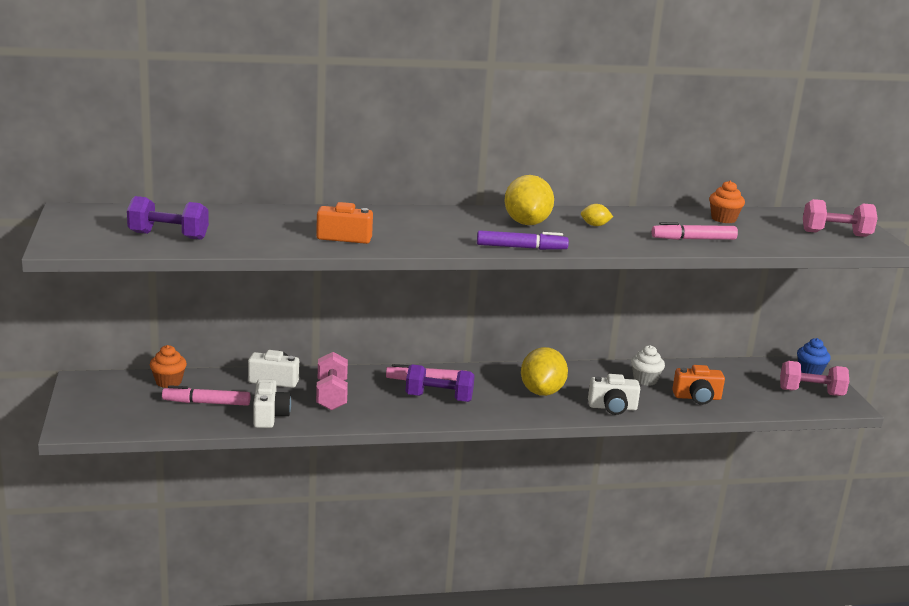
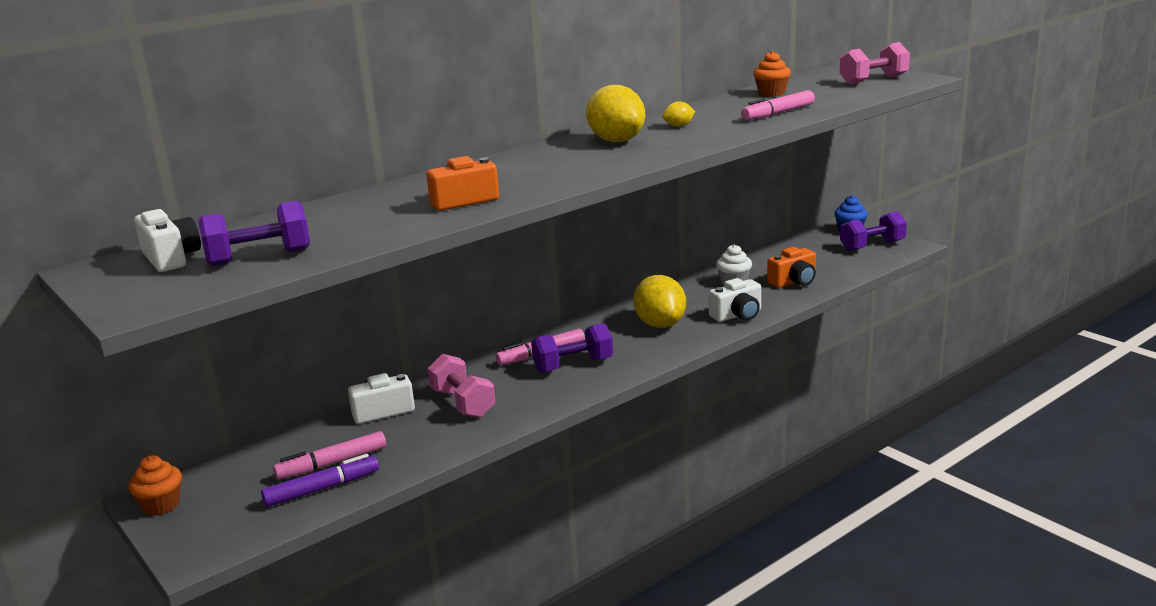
camera: 25 degrees left, 0 degrees up
(168, 382) = (261, 459): orange cupcake -> orange cupcake (161, 505)
(269, 416) = (420, 449): white camera -> white camera (171, 258)
(521, 248) = (649, 160): purple marker -> purple marker (322, 489)
(811, 392) = (872, 246): pink dumbbell -> purple dumbbell

